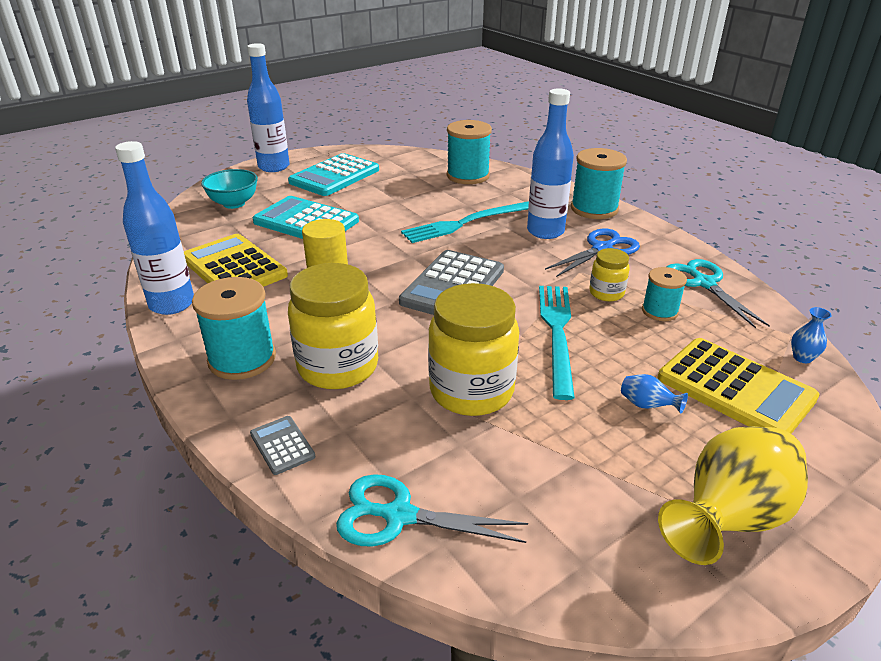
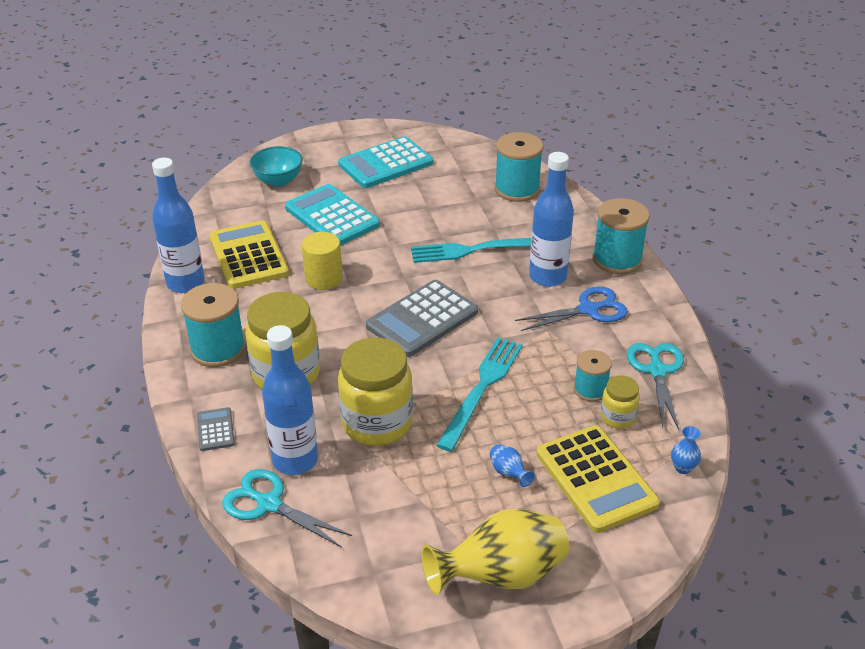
camera: 20 degrees right, 5 degrees up
(274, 167) = (334, 140): blue bottle -> blue bottle (295, 460)
(606, 293) = (555, 359): yellow jar -> yellow jar (617, 417)

